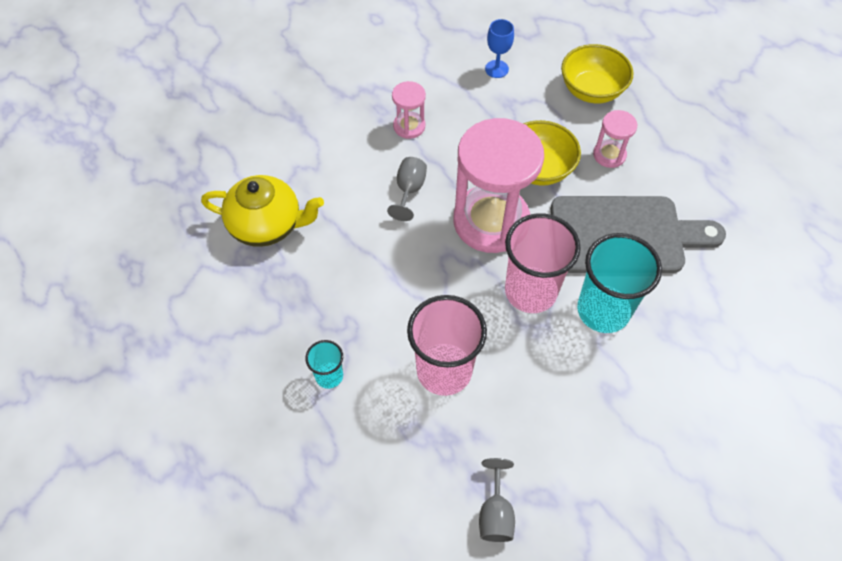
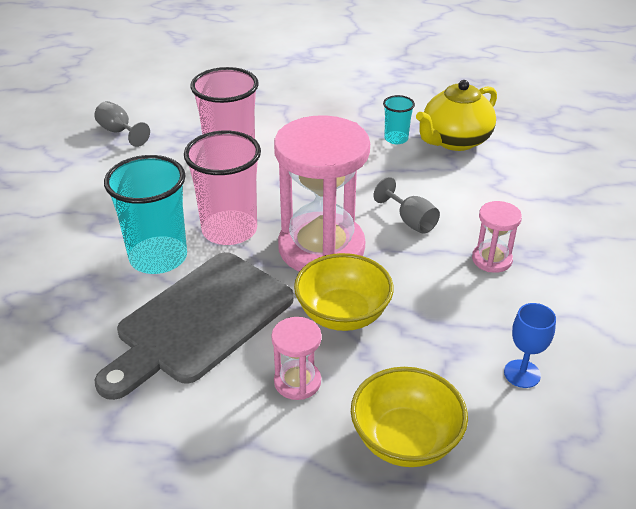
camera: 130 degrees right, 20 degrees down
(329, 376) = (294, 116): turquoise cup -> turquoise cup (396, 139)

